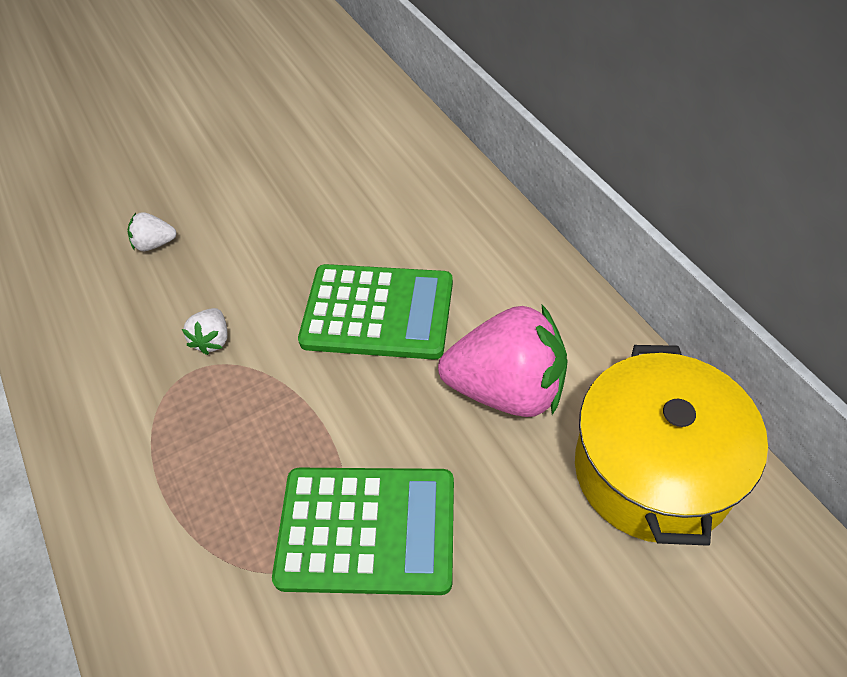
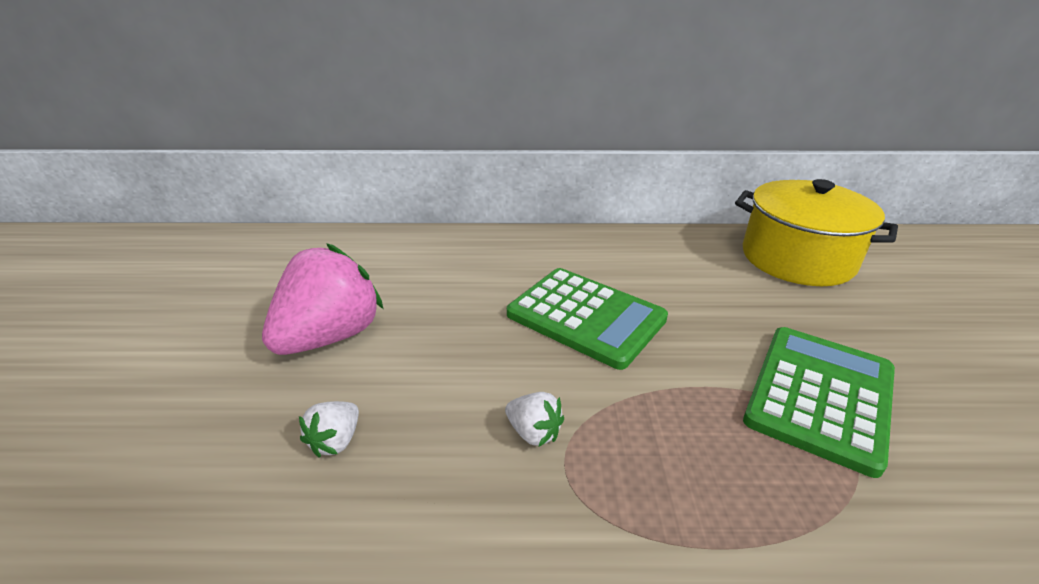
camera: 65 degrees left, 20 degrees down
(378, 312) = (586, 317): green calculator -> green calculator turned 90 degrees clockwise
(507, 388) = (705, 285): pink strawberry -> pink strawberry (330, 336)

